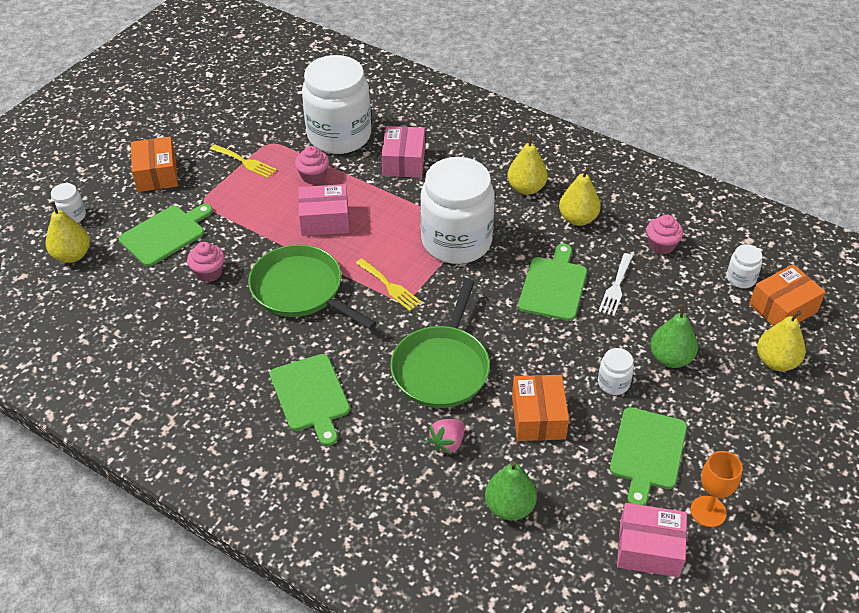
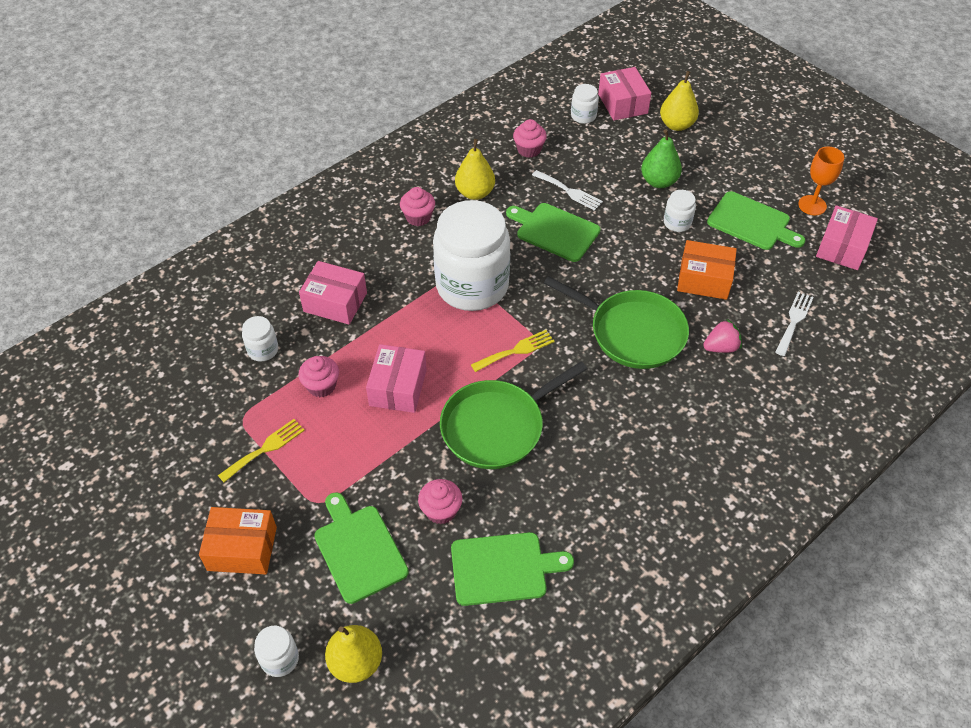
camera: 75 degrees left, 5 degrees up
(311, 396) = (644, 441): green cutting board -> green cutting board (503, 568)
(339, 135) = (263, 350): white jar -> white jar, size x0.41
(447, 443) = (721, 347): pink strawberry -> pink strawberry turned 75 degrees counterclockwise
(509, 507) = (794, 321): green pear -> white fork
(526, 188) = (418, 217): yellow pear -> pink cupcake
(783, 308) = (622, 104): orange box -> pink box

